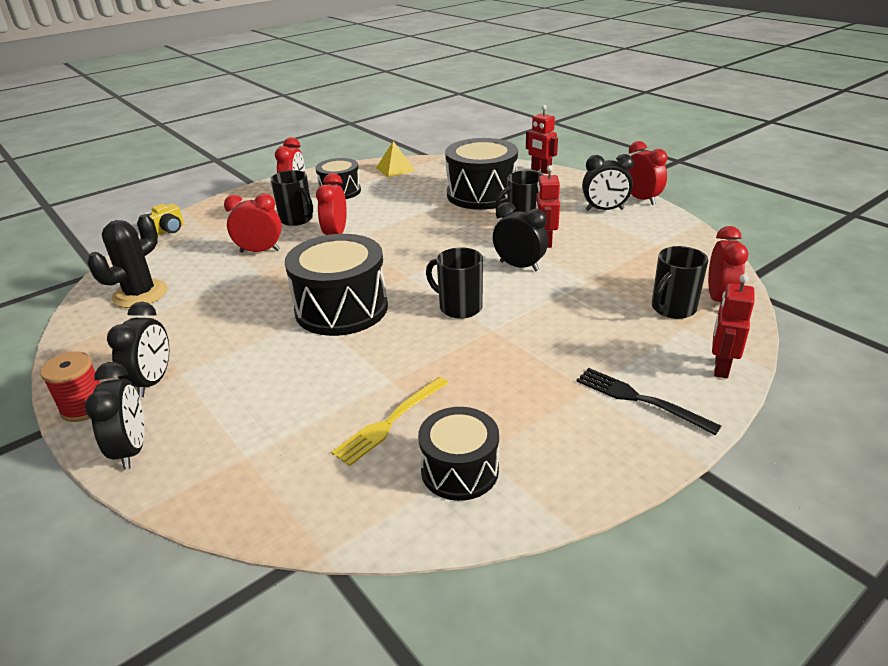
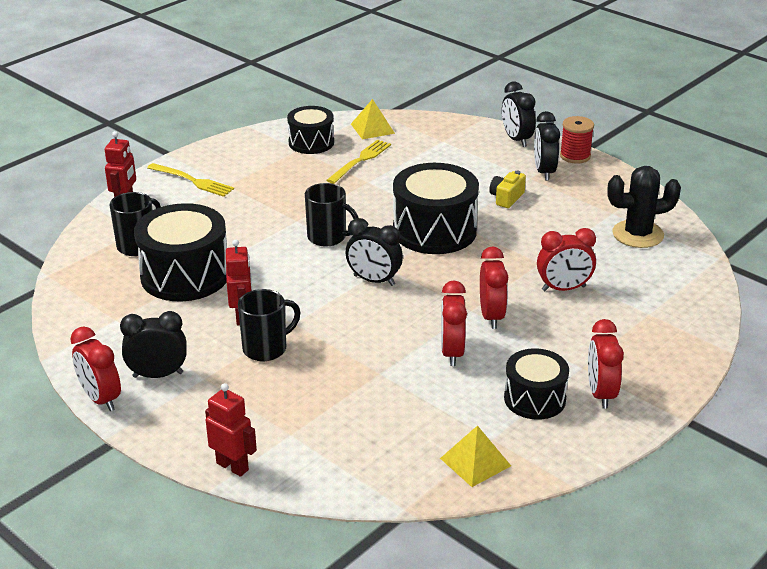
camera: 170 degrees right, 0 degrees up
(140, 294) = (637, 234): black cactus -> black cactus turned 60 degrees clockwise
(168, 230) = (706, 314): yellow camera -> yellow camera (506, 198)
(297, 219) = (557, 339): black mug -> none
(346, 500) = (372, 128): none -> yellow pyramid
(481, 194) = (324, 400): black drum -> black drum (185, 275)
(519, 266) = (273, 283): black clock -> black clock (374, 280)
(639, 399) = (193, 181): black fork -> yellow fork
(719, 300) = (91, 256): red clock -> red clock (452, 352)

